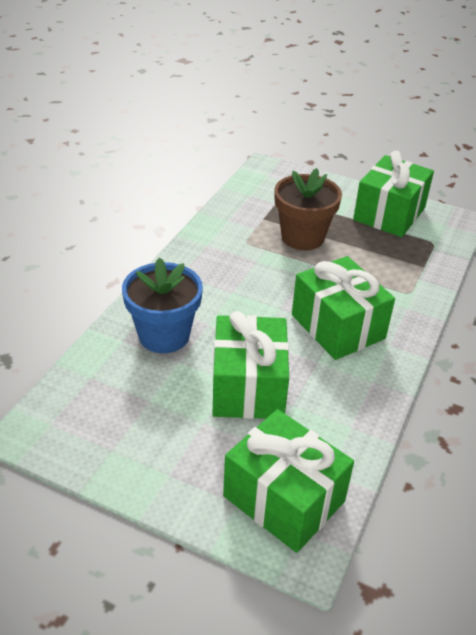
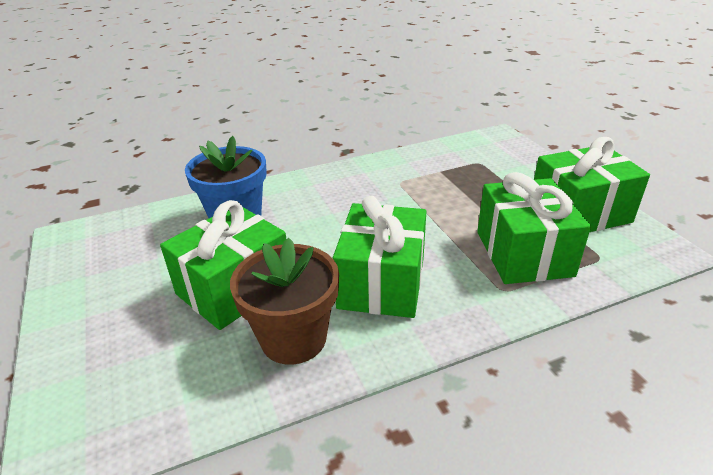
camera: 45 degrees right, 5 degrees down
(284, 499) = (117, 396): green gift -> green gift (523, 253)
(302, 237) = (455, 197): brown flower pot -> brown flower pot (293, 338)

